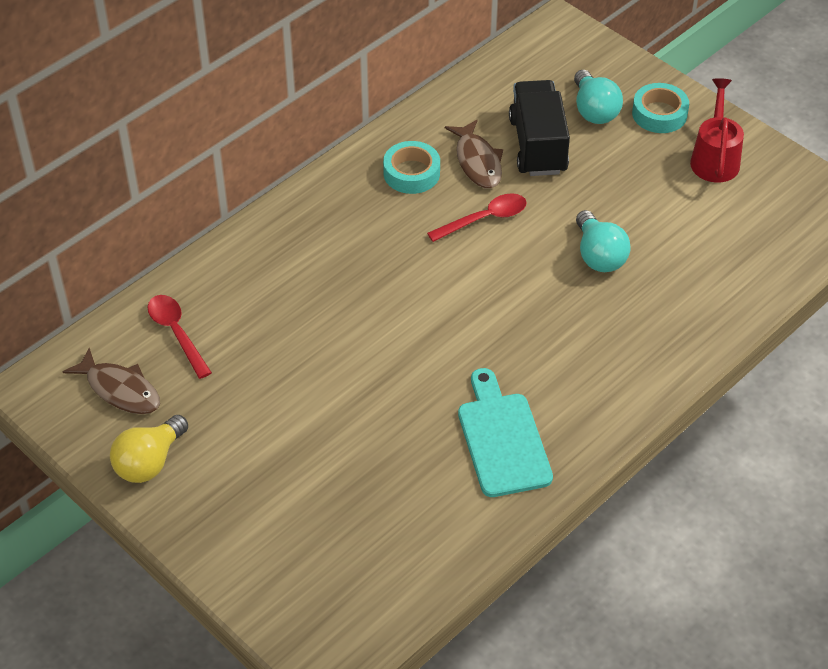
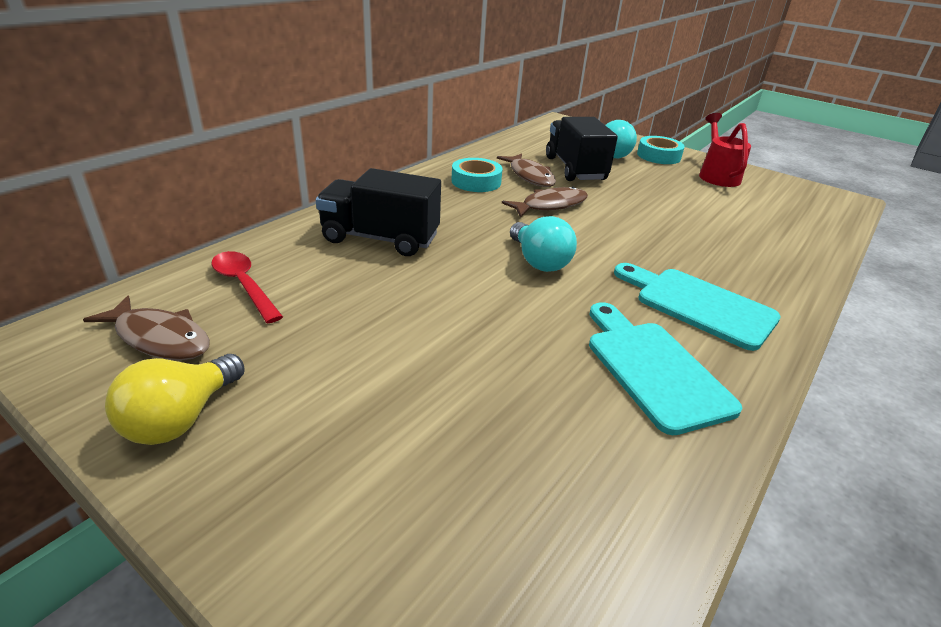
camera: 10 degrees left, 15 degrees down
(297, 272) = (380, 238): none -> black truck
(484, 219) = (550, 205): red spoon -> brown fish
(577, 371) = (698, 305): none -> turquoise cutting board
(599, 255) = (664, 225): turquoise light bulb -> turquoise light bulb (539, 261)

